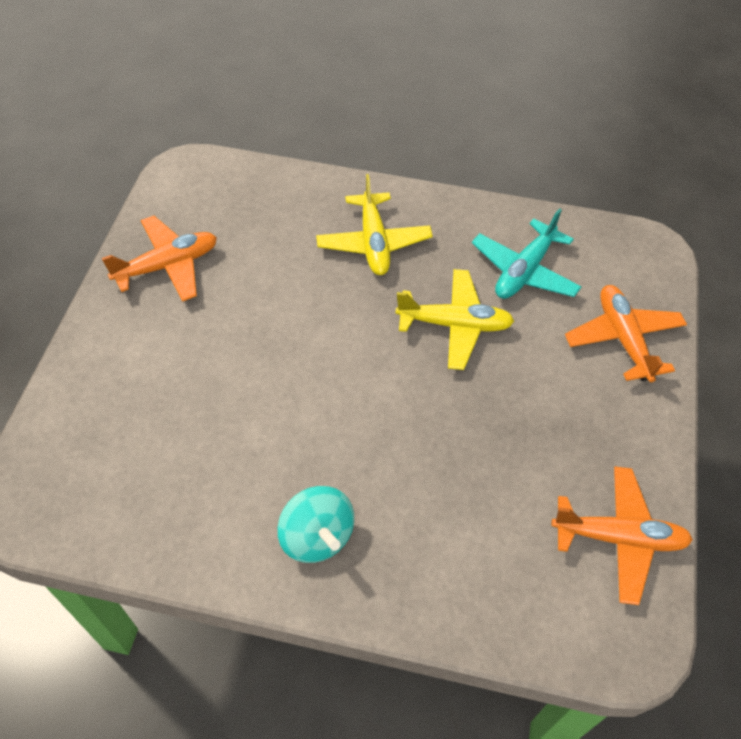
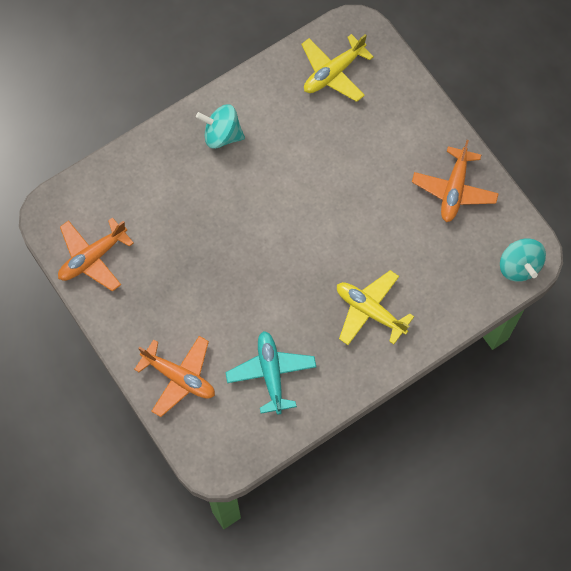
camera: 135 degrees right, 15 degrees up
(205, 171) = (519, 266): none -> turquoise spinning top
(454, 325) = (272, 300): yellow plane -> yellow plane (333, 72)

